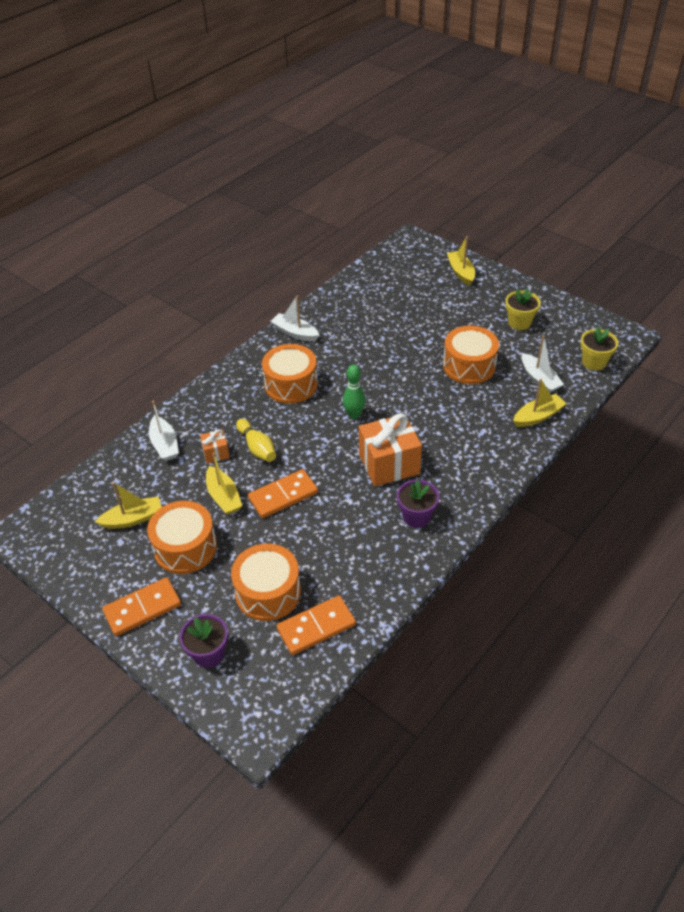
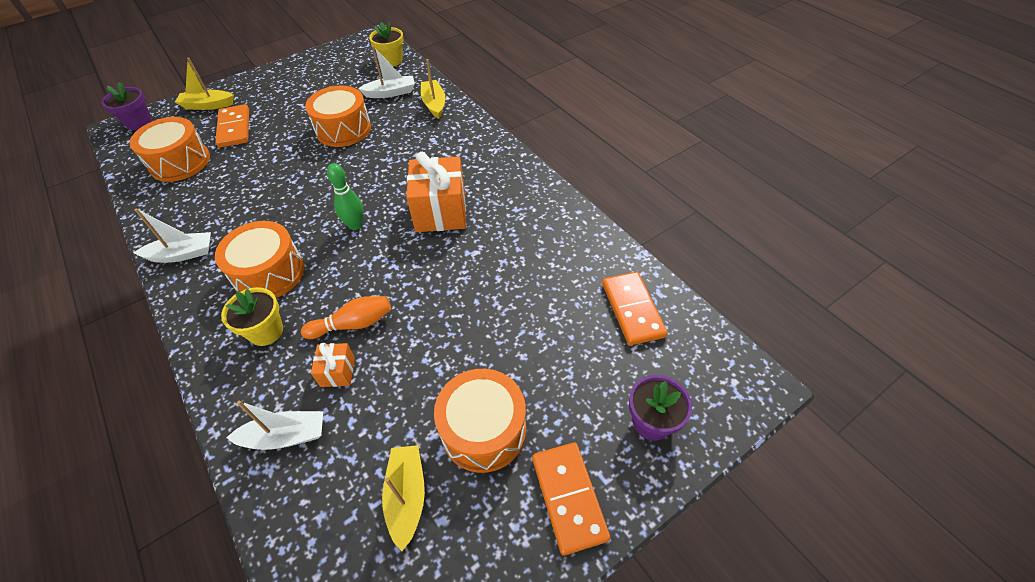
camera: 75 degrees left, 5 degrees up
(223, 496) = (416, 373): yellow boat -> none
(257, 447) = (353, 324): yellow bowling pin -> orange bowling pin
(268, 592) = (577, 347): orange drum -> orange drum (180, 162)
(283, 496) = (443, 310): orange domino -> orange domino (234, 128)
(295, 333) = (182, 254): white boat -> white boat turned 150 degrees counterclockwise
(416, 516) = (517, 205): purple flower pot -> purple flower pot (139, 122)
(519, 323) = (311, 87): yellow flower pot -> yellow flower pot (266, 331)

